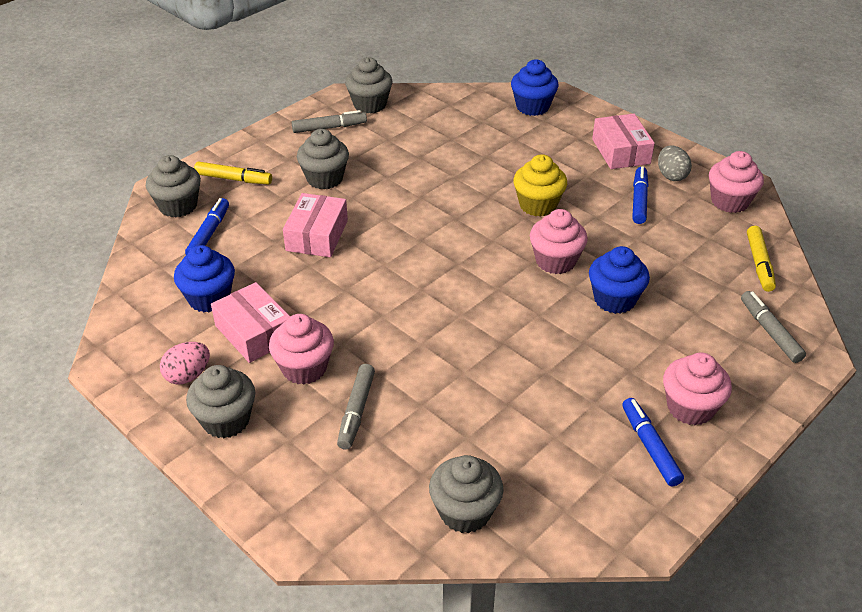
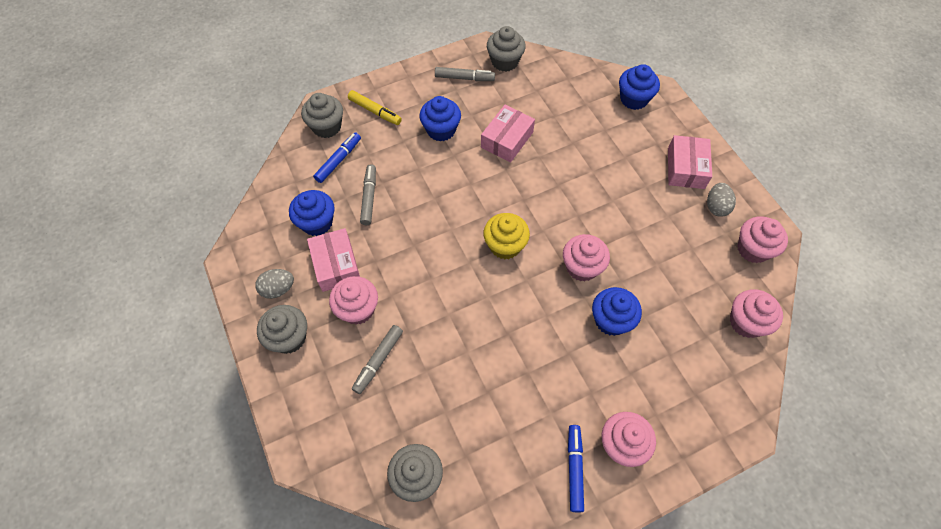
camera: 20 degrees right, 20 degrees up
(188, 375) = (278, 289): pink egg -> grey egg
(317, 235) = (414, 185): pink box -> pink box (507, 139)
(325, 178) = (441, 130): grey cupcake -> blue cupcake
(538, 205) = (593, 205): yellow cupcake -> yellow cupcake (505, 245)
(639, 200) = (677, 225): blue marker -> none
(759, 264) = (746, 322): yellow marker -> pink cupcake
(770, 332) = (721, 393): grey marker -> grey marker (369, 197)

